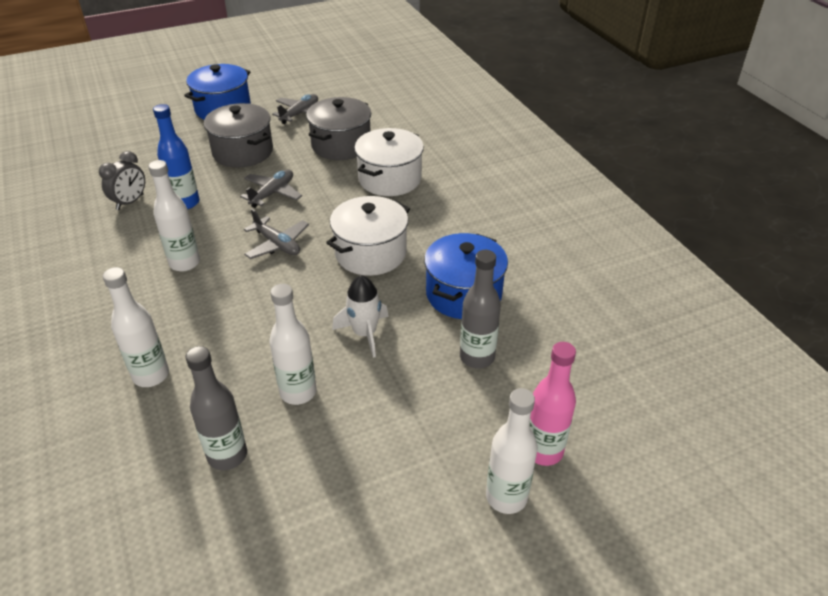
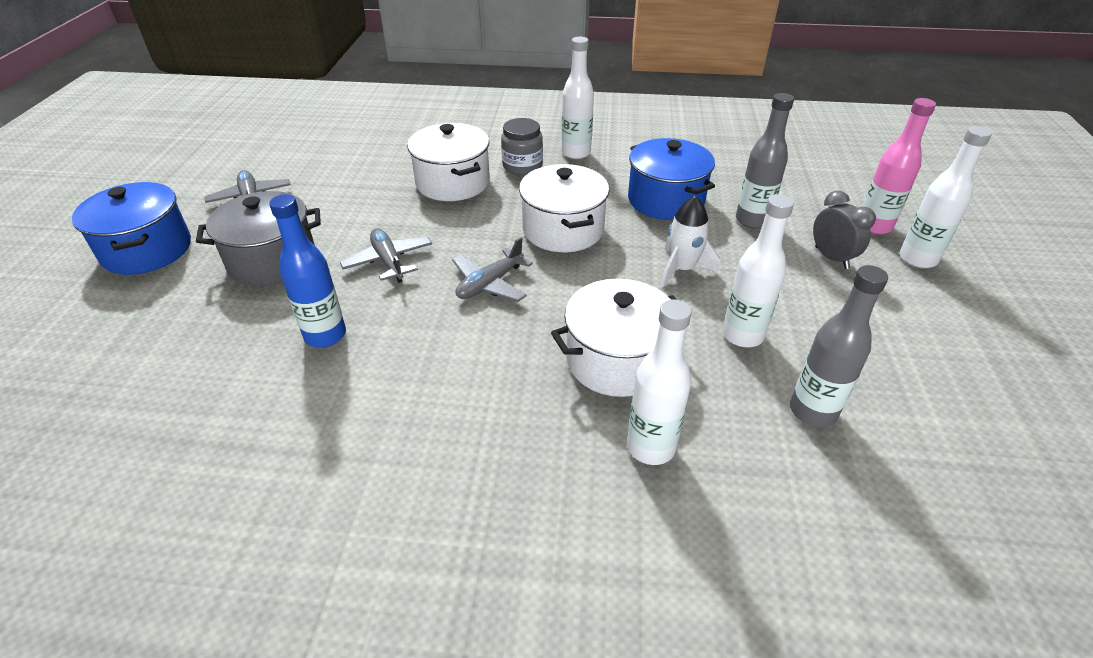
camera: 60 degrees left, 0 degrees up
(130, 202) = (260, 388): grey clock -> grey clock (831, 258)
(184, 263) = (455, 366): white bottle -> white bottle (576, 153)
(230, 332) = (617, 360): none -> white pot
(277, 244) = (490, 284): grey plane -> grey plane turned 150 degrees clockwise
(341, 145) = (354, 191): grey pot -> none
(444, 201) = (522, 166): none -> grey jar

